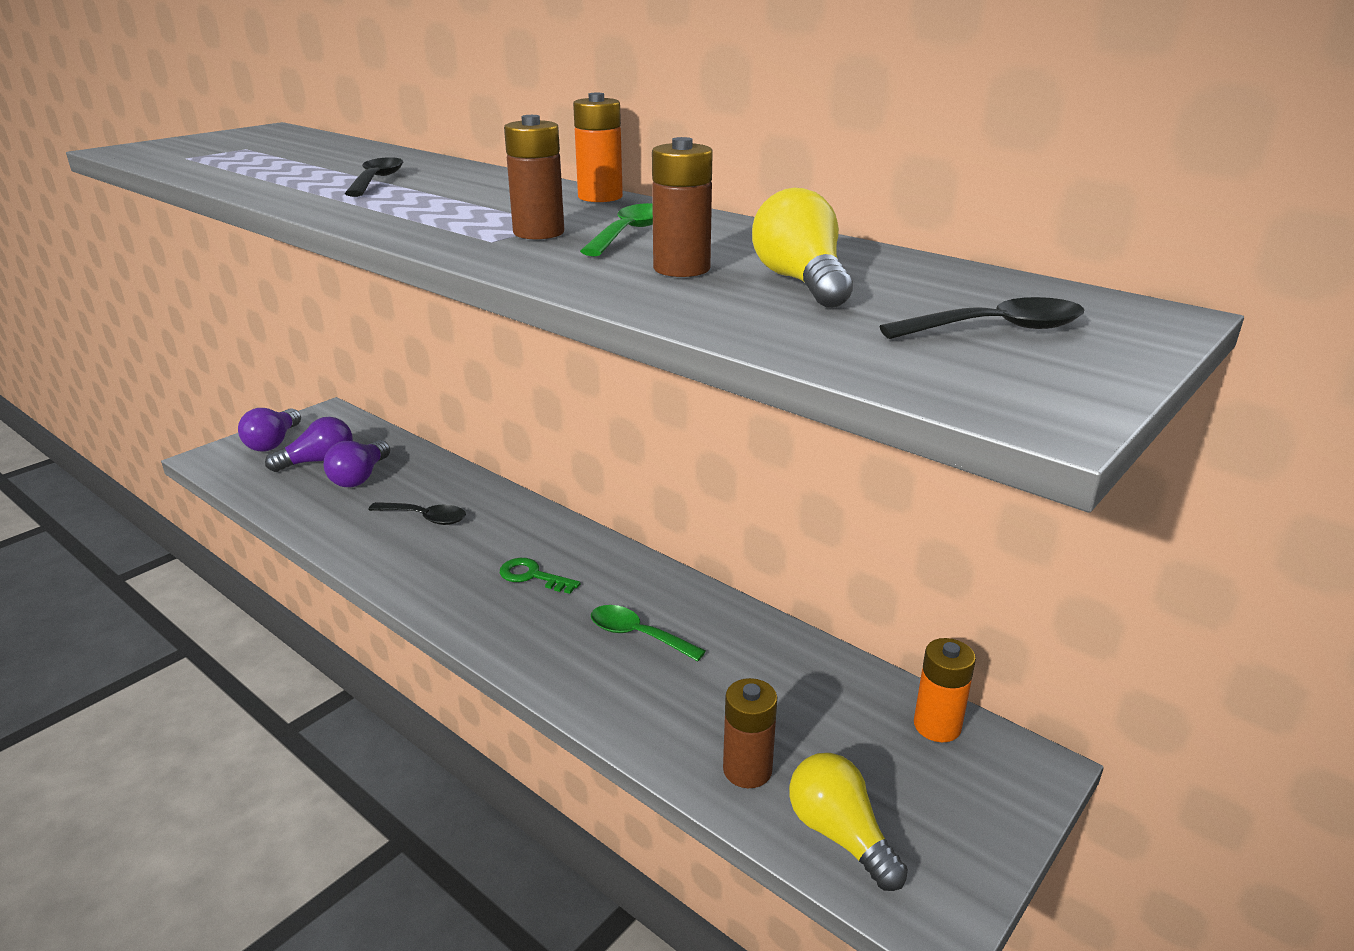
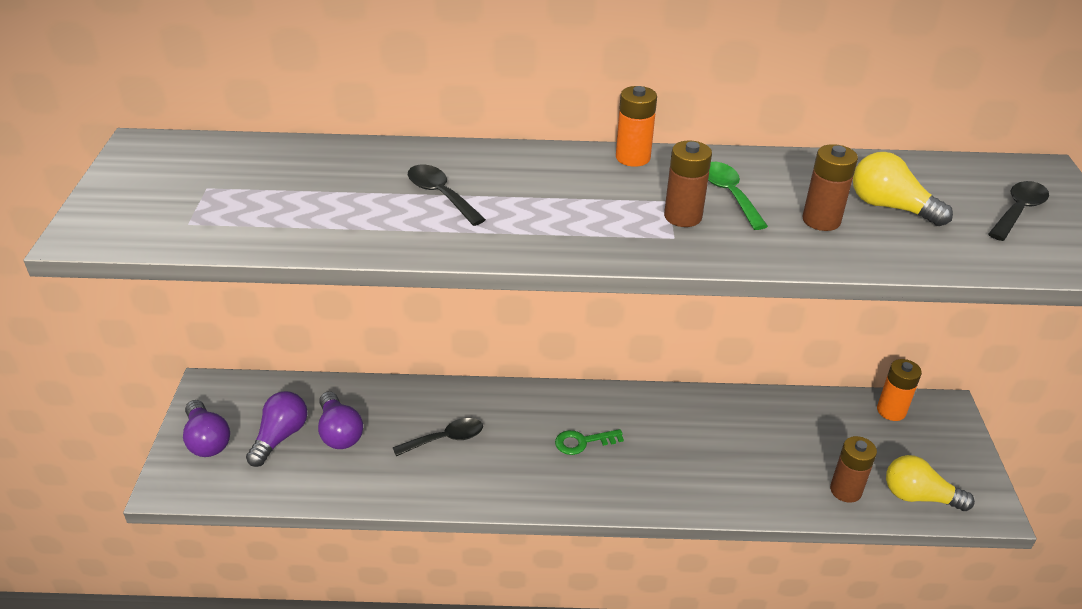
camera: 40 degrees left, 10 degrees up
(637, 635) = (696, 446): green spoon -> none

